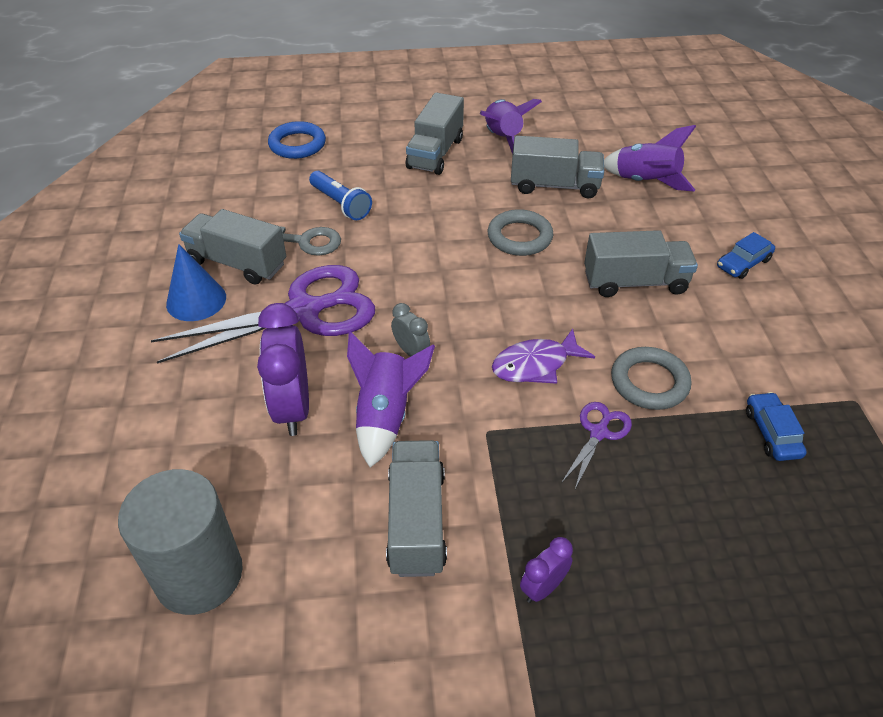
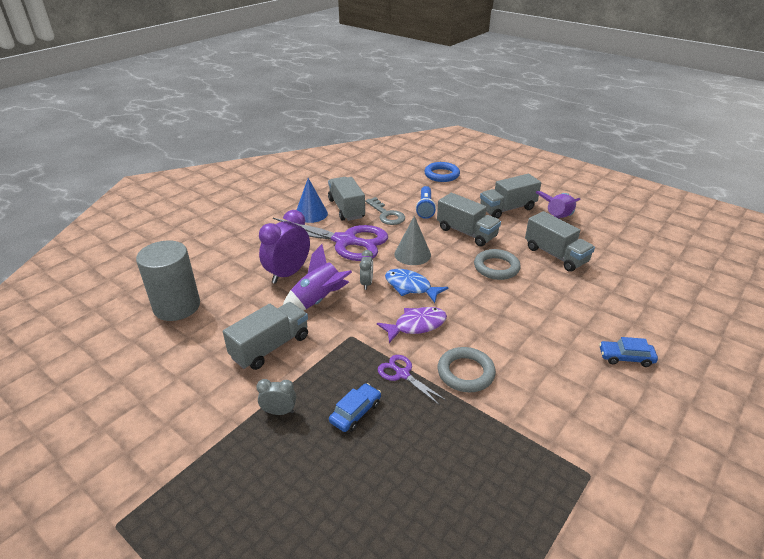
camera: 45 degrees right, 10 degrees down
(411, 277) = (412, 254): none -> grey cone
(466, 321) = (410, 287): none -> blue fish
(535, 365) = (416, 325): purple fish -> purple fish turned 135 degrees clockwise
(543, 588) = (279, 412): purple clock -> grey clock
(599, 432) = (402, 374): purple scissors -> purple scissors turned 120 degrees counterclockwise
(635, 282) = (533, 324): grey truck -> grey truck (466, 233)
(645, 182) = (621, 282): purple rocket -> none
(772, 433) = (502, 446): blue car -> blue car (355, 412)

